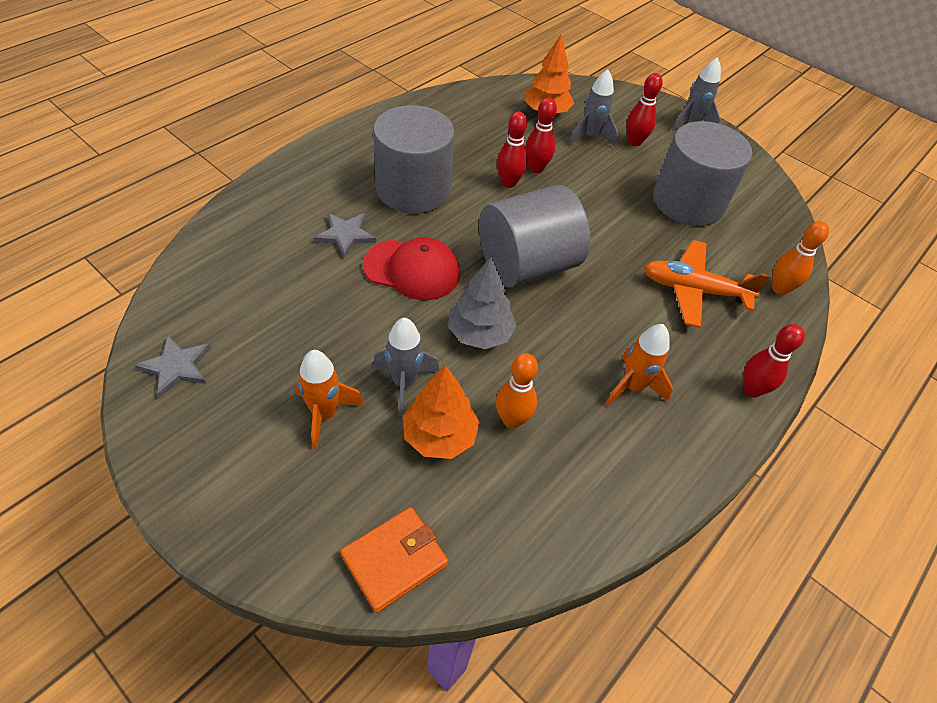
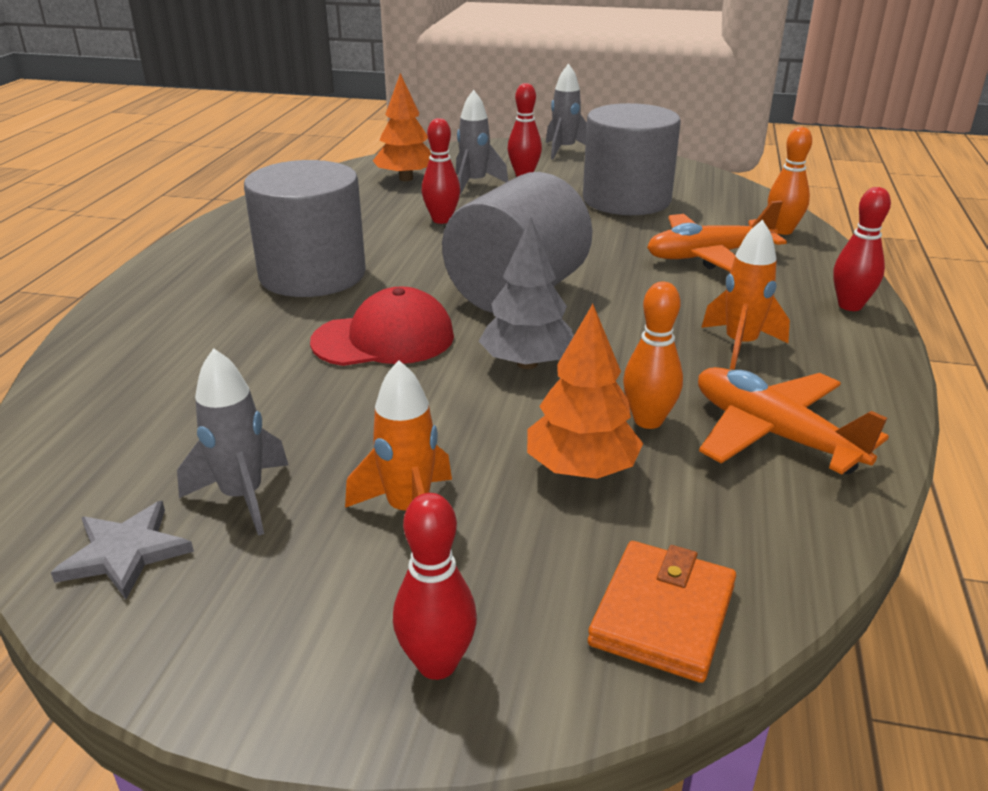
camera: 25 degrees left, 20 degrees down
(345, 235) = (263, 337): grey star -> none
(404, 383) = (483, 439): grey rocket -> grey rocket (242, 497)
(508, 183) = (423, 238): red bowling pin -> red bowling pin (437, 663)
(579, 473) = (773, 434): none -> orange plane

